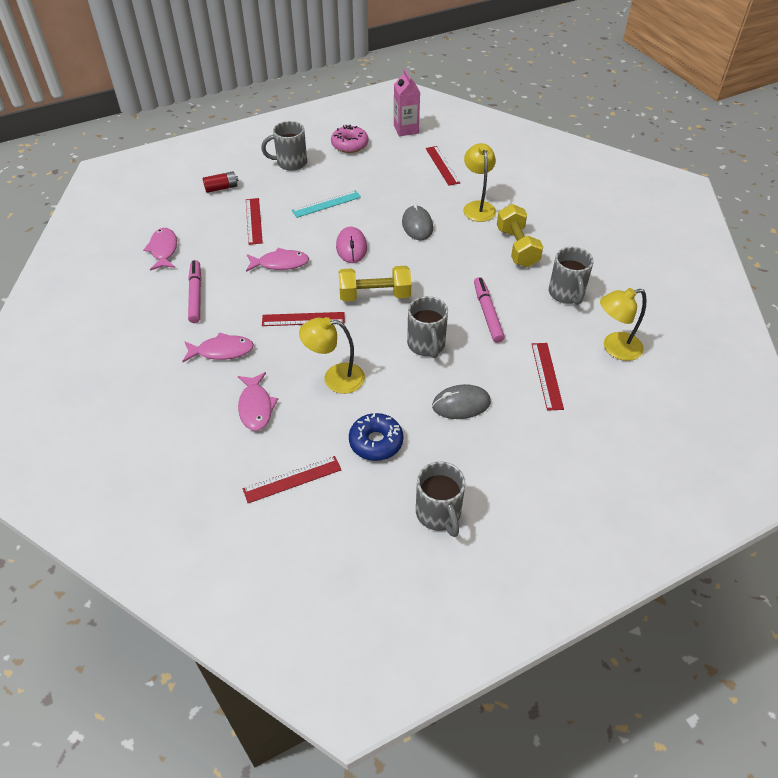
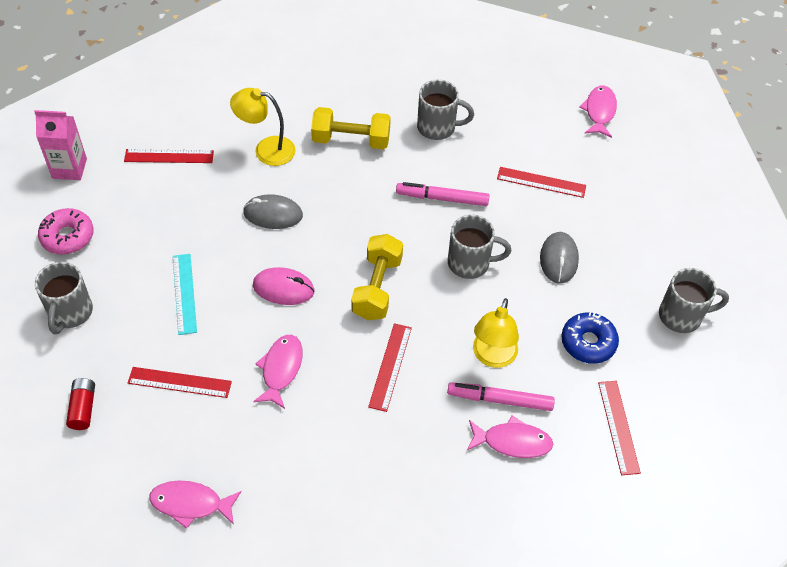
camera: 75 degrees left, 5 degrees up
(196, 295) = (302, 476): pink marker -> pink marker (500, 400)
(222, 351) = (414, 462): pink fish -> pink fish (599, 111)
(614, 348) = (522, 121): yellow lamp -> none

